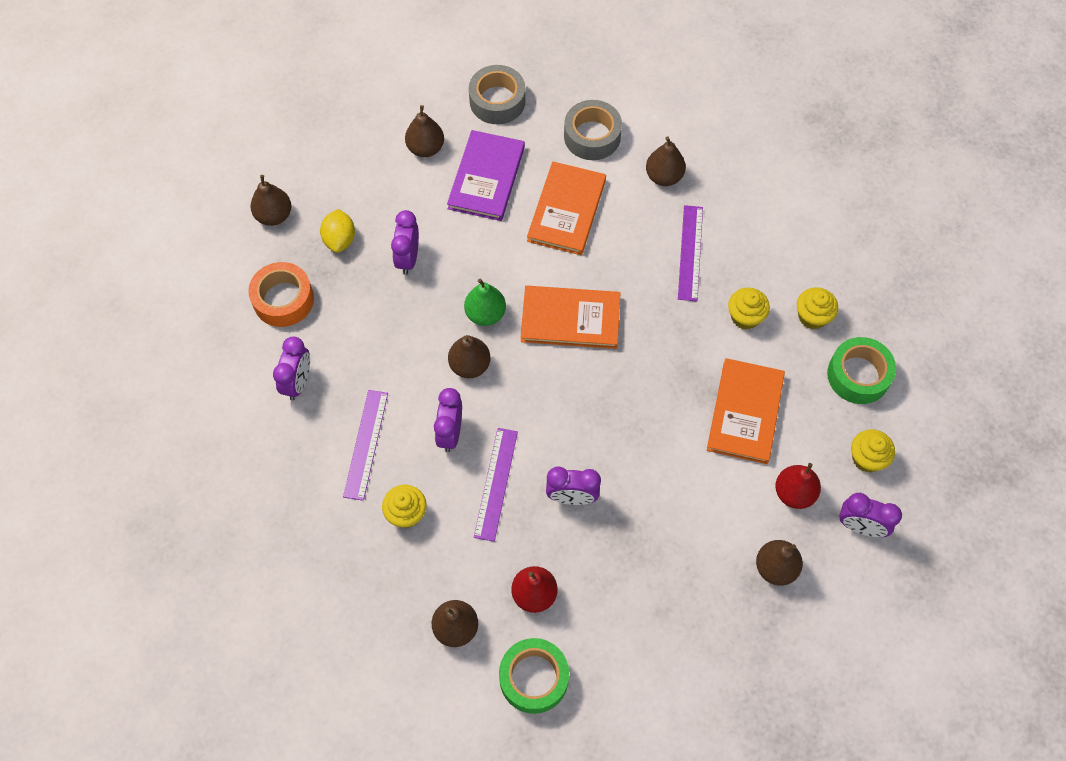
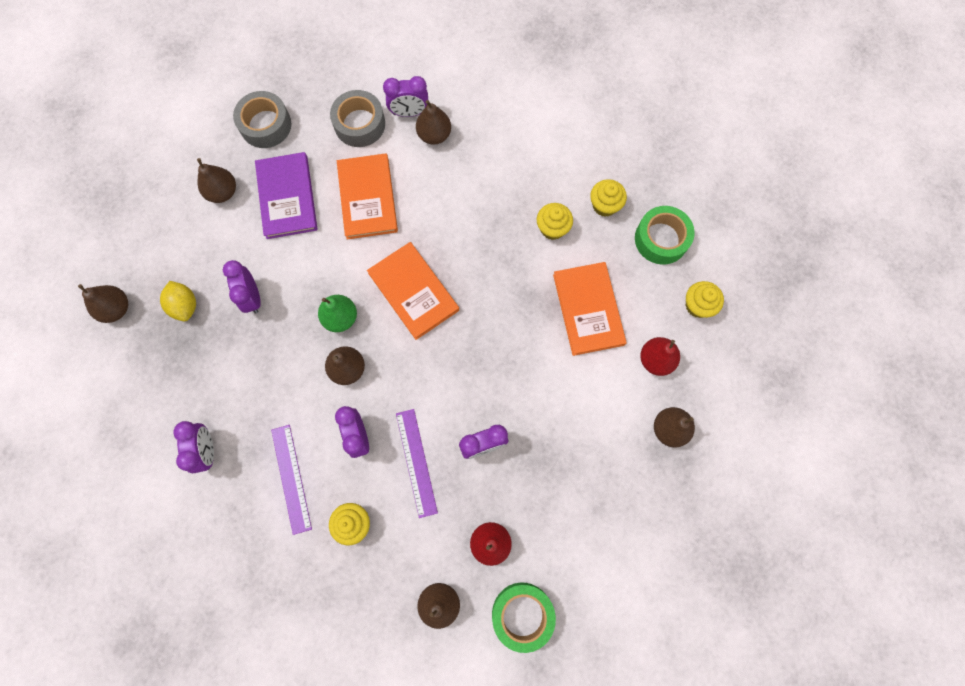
camera: 25 degrees left, 10 degrees up
(283, 300) = (160, 381): orange tape -> none
(570, 319) = (413, 291): orange book -> orange book turned 75 degrees clockwise
(690, 252) = (485, 192): purple ruler -> none
(860, 526) = (717, 364): purple clock -> purple clock (409, 112)

